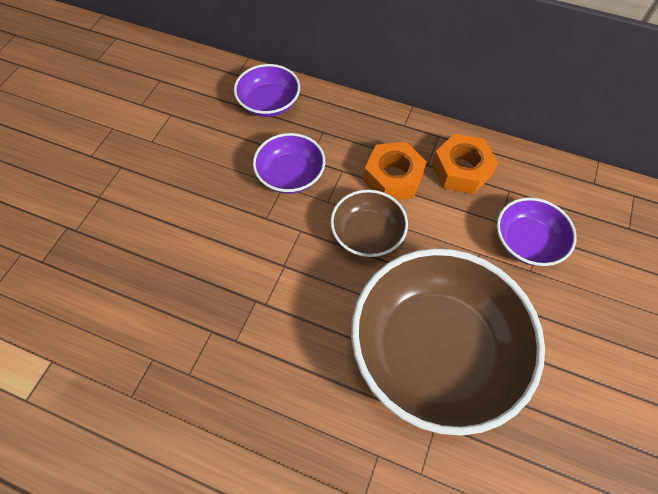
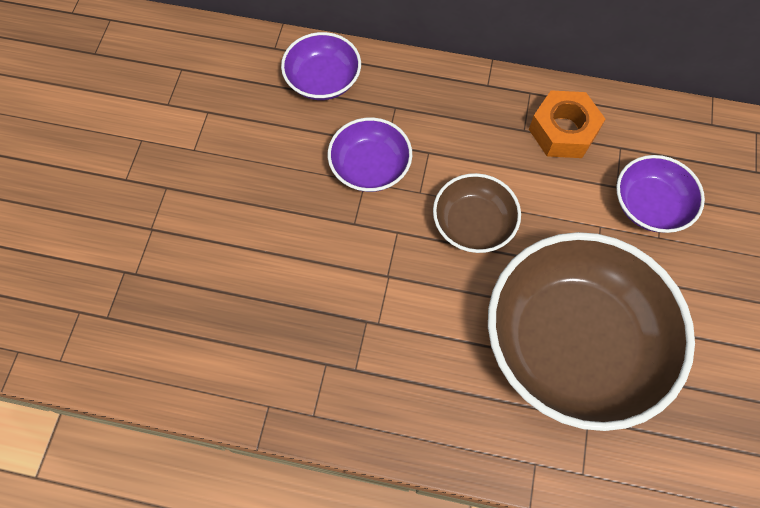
camera: 10 degrees left, 5 degrees up
(393, 177) = (488, 152): orange nut -> none

